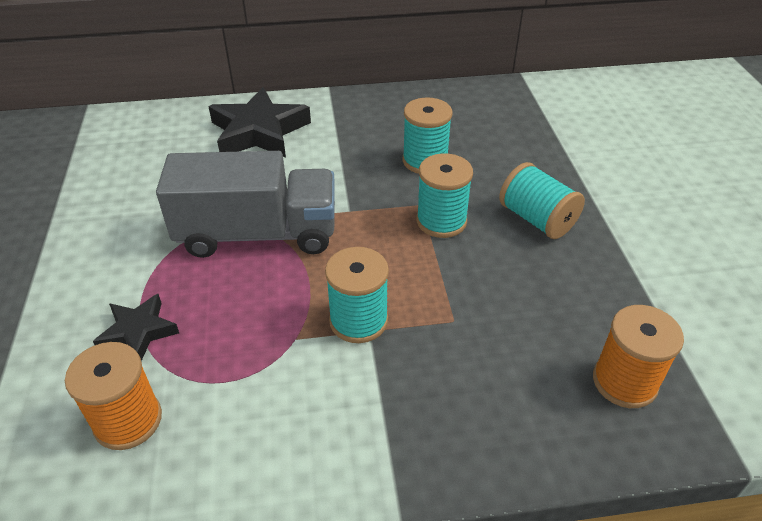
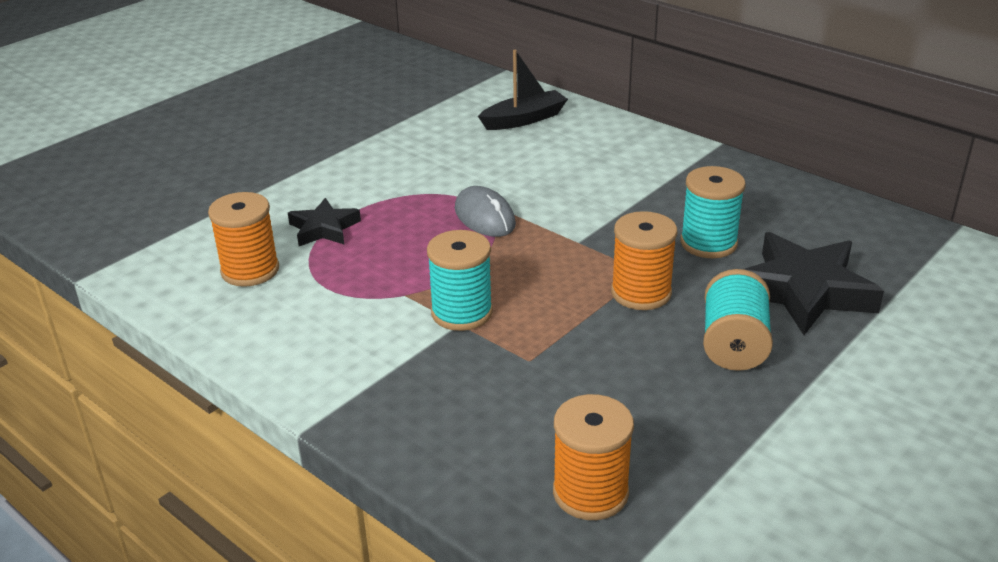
camera: 50 degrees right, 10 degrees down
(167, 138) = (524, 119): none -> black boat
(258, 234) = (485, 217): grey truck -> grey mouse
(259, 132) = (601, 149): black star -> black star (804, 291)
(441, 221) = (641, 293): turquoise spool -> orange spool

